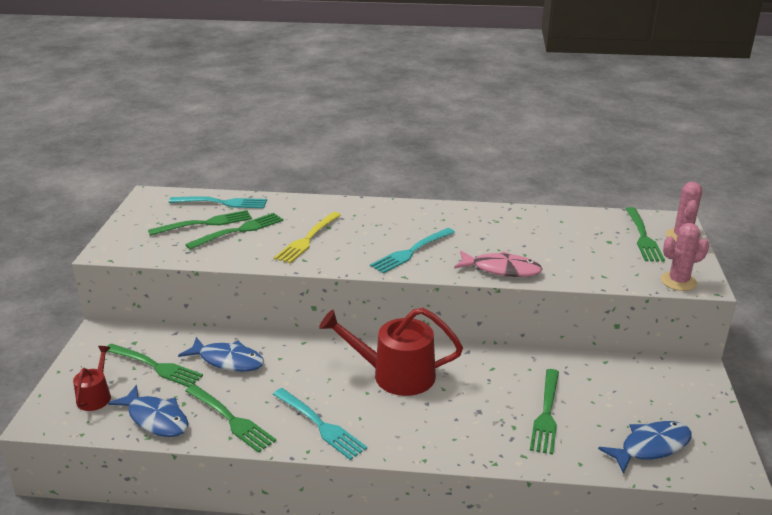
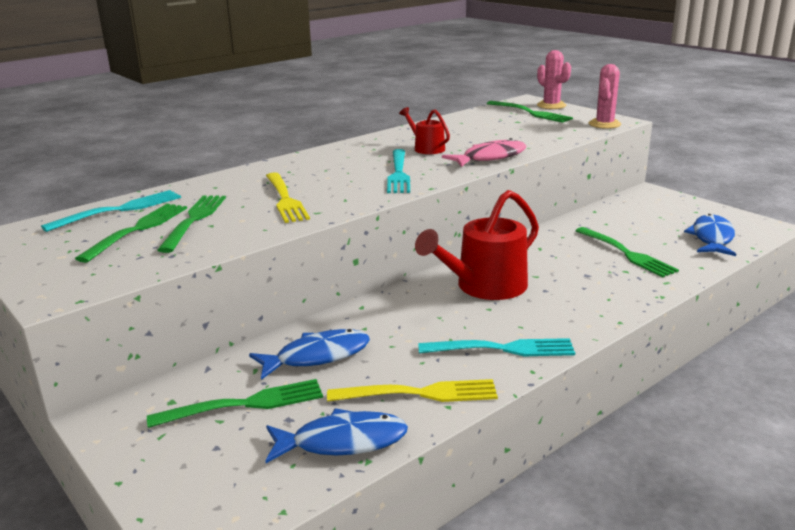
camera: 45 degrees left, 5 degrees down
(95, 396) = (226, 470): red watering can -> red watering can (426, 148)
(231, 419) = (419, 393): green fork -> yellow fork

